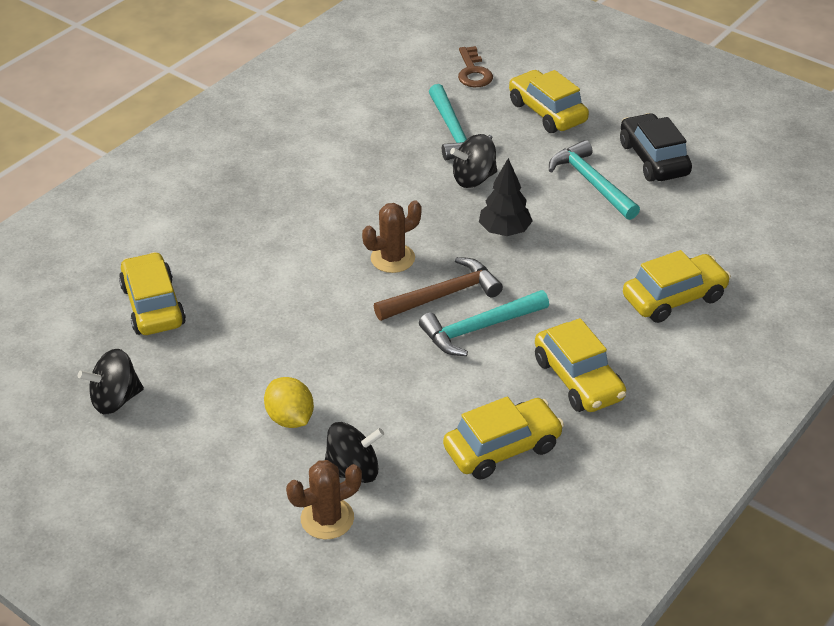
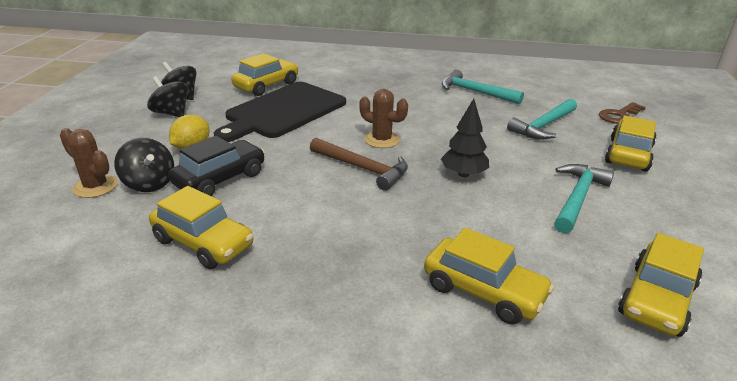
camera: 60 degrees right, 10 degrees down
(252, 313) = (283, 111): none -> black cutting board
(474, 179) = (505, 146): black spinning top -> black spinning top (171, 113)
(479, 328) = (339, 193): turquoise hammer -> turquoise hammer (475, 92)
(578, 379) = (316, 261): yellow car -> yellow car (656, 299)
(653, 159) = (660, 222): black car -> black car (220, 179)

